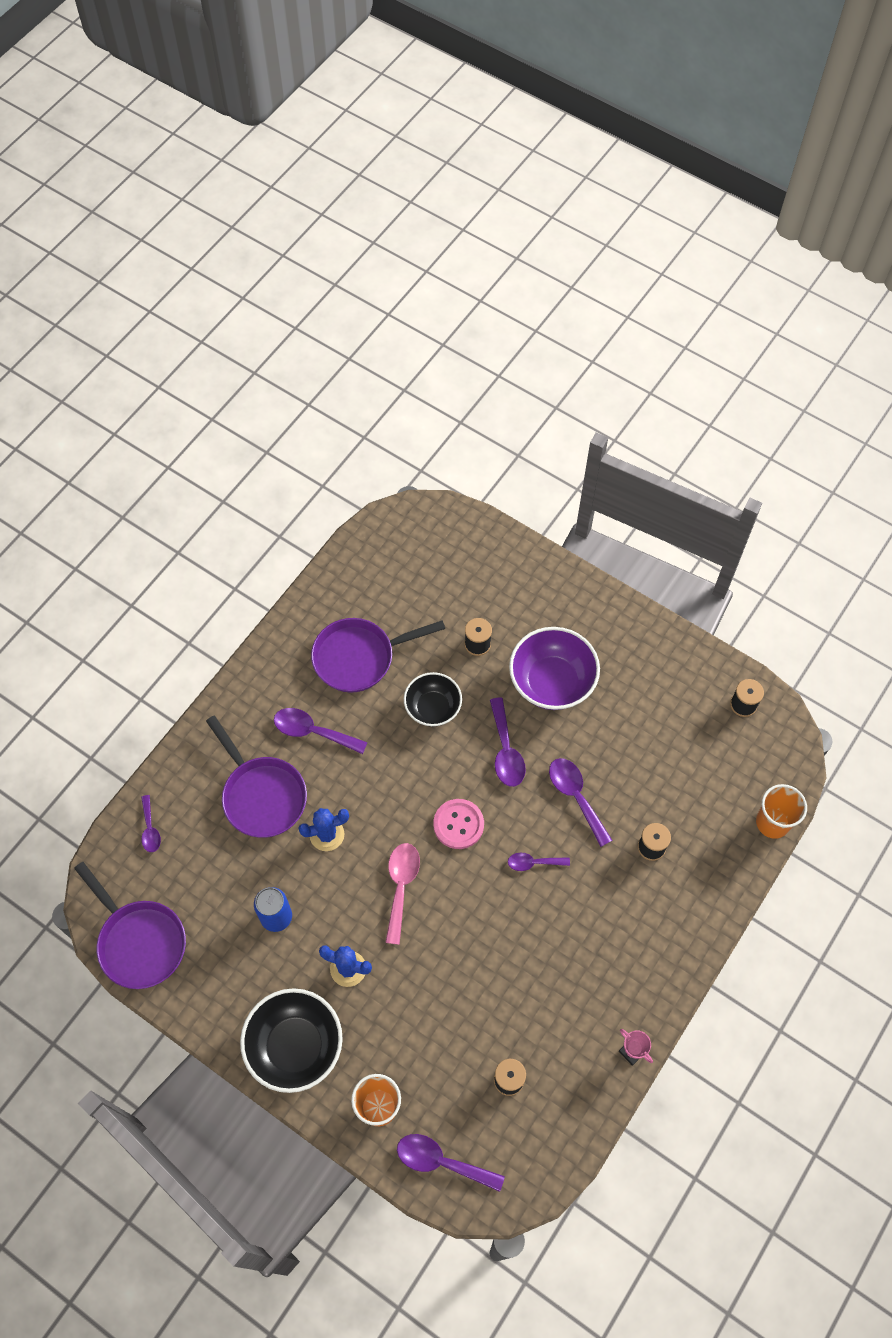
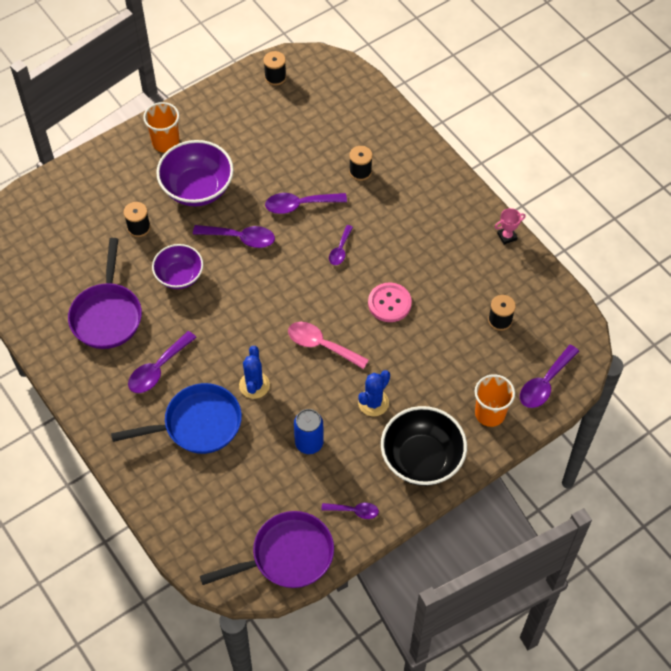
camera: 70 degrees left, 5 degrees down
(150, 829) = (188, 521): purple spoon -> purple spoon (354, 511)
(261, 795) = (197, 424): purple pan -> blue pan
(433, 708) = (179, 276): black bowl -> purple bowl
(458, 824) = (287, 289): pink button -> pink button (389, 303)
(772, 822) = (373, 93): orange cup -> orange cup (166, 142)

